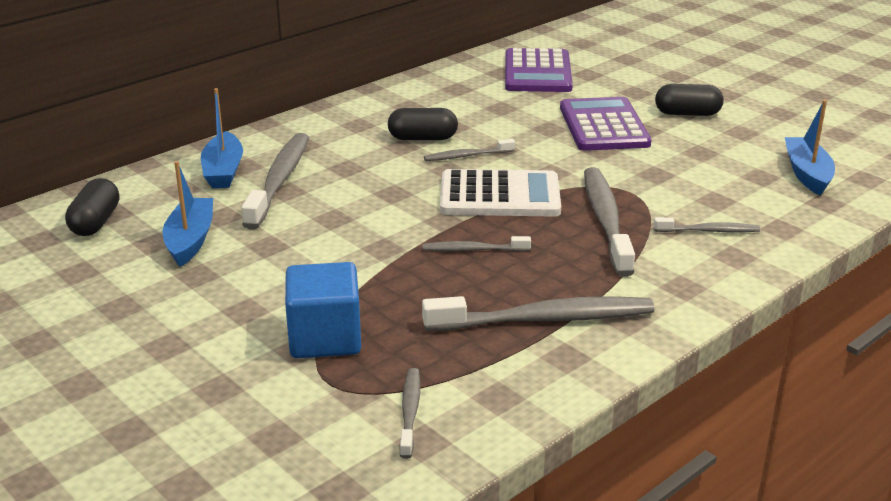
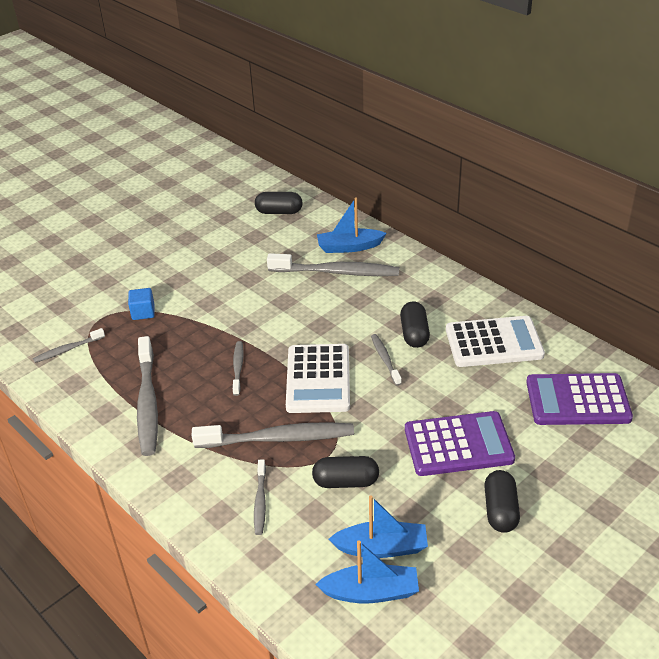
camera: 90 degrees right, 10 degrees up
(190, 240) = (256, 248): blue boat -> blue boat (381, 547)
(325, 338) = (143, 312): blue cube -> blue cube, size x0.57
(410, 412) = (68, 349): grey toothbrush -> grey toothbrush turned 150 degrees clockwise
(446, 100) = (493, 342): none -> white calculator
(667, 182) = (346, 481): none -> black capsule

